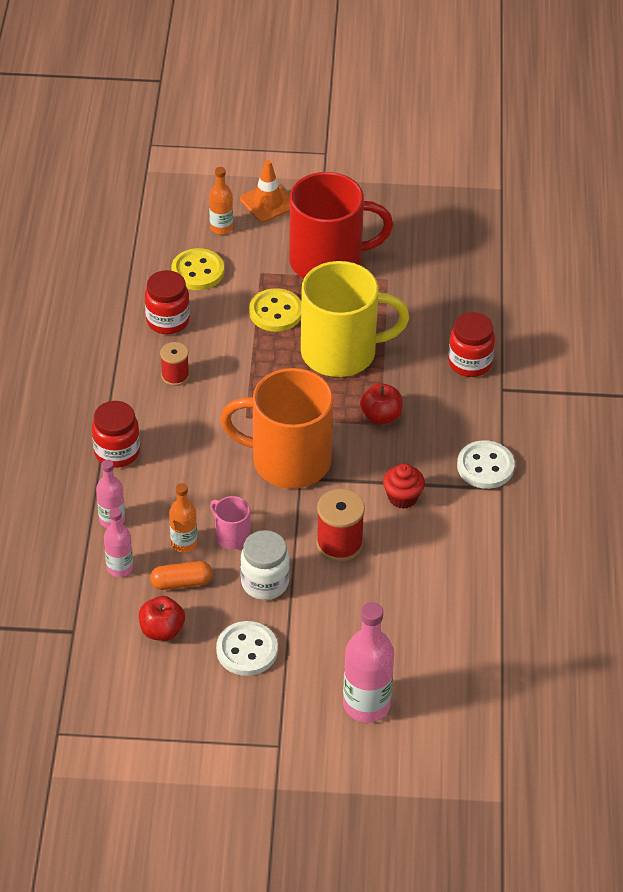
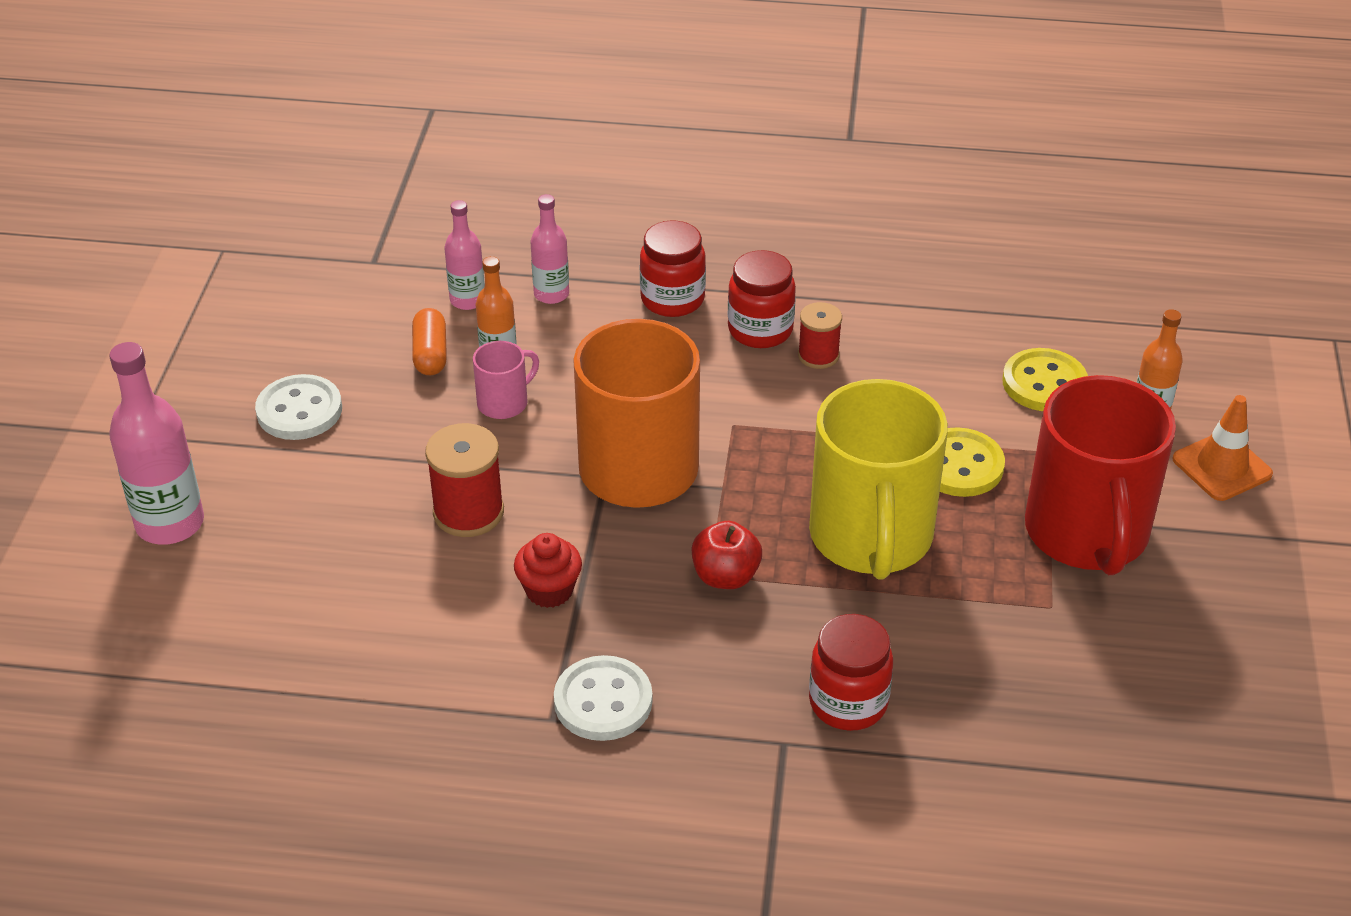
camera: 95 degrees right, 5 degrees down
(162, 630) = (354, 335): red apple -> none
(168, 321) = (933, 350): red jar -> red jar (760, 330)
(265, 583) = (412, 432): white jar -> none

